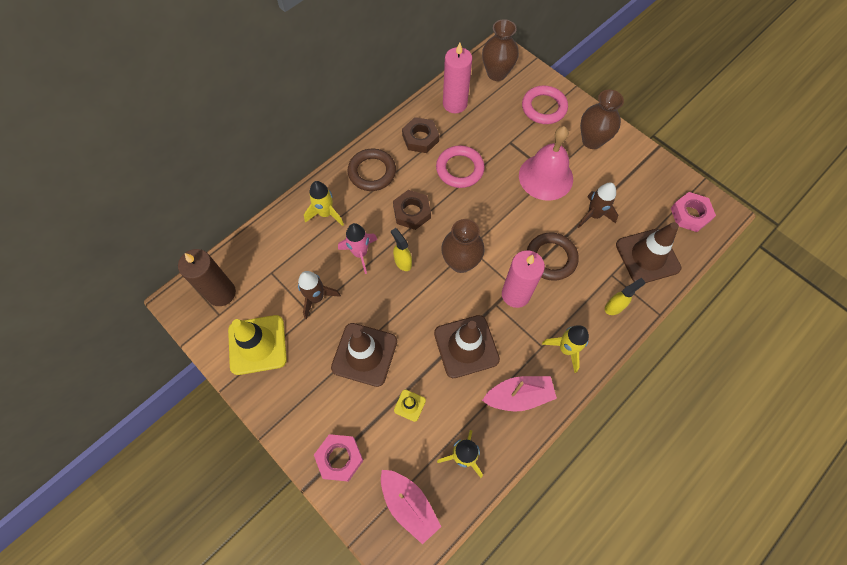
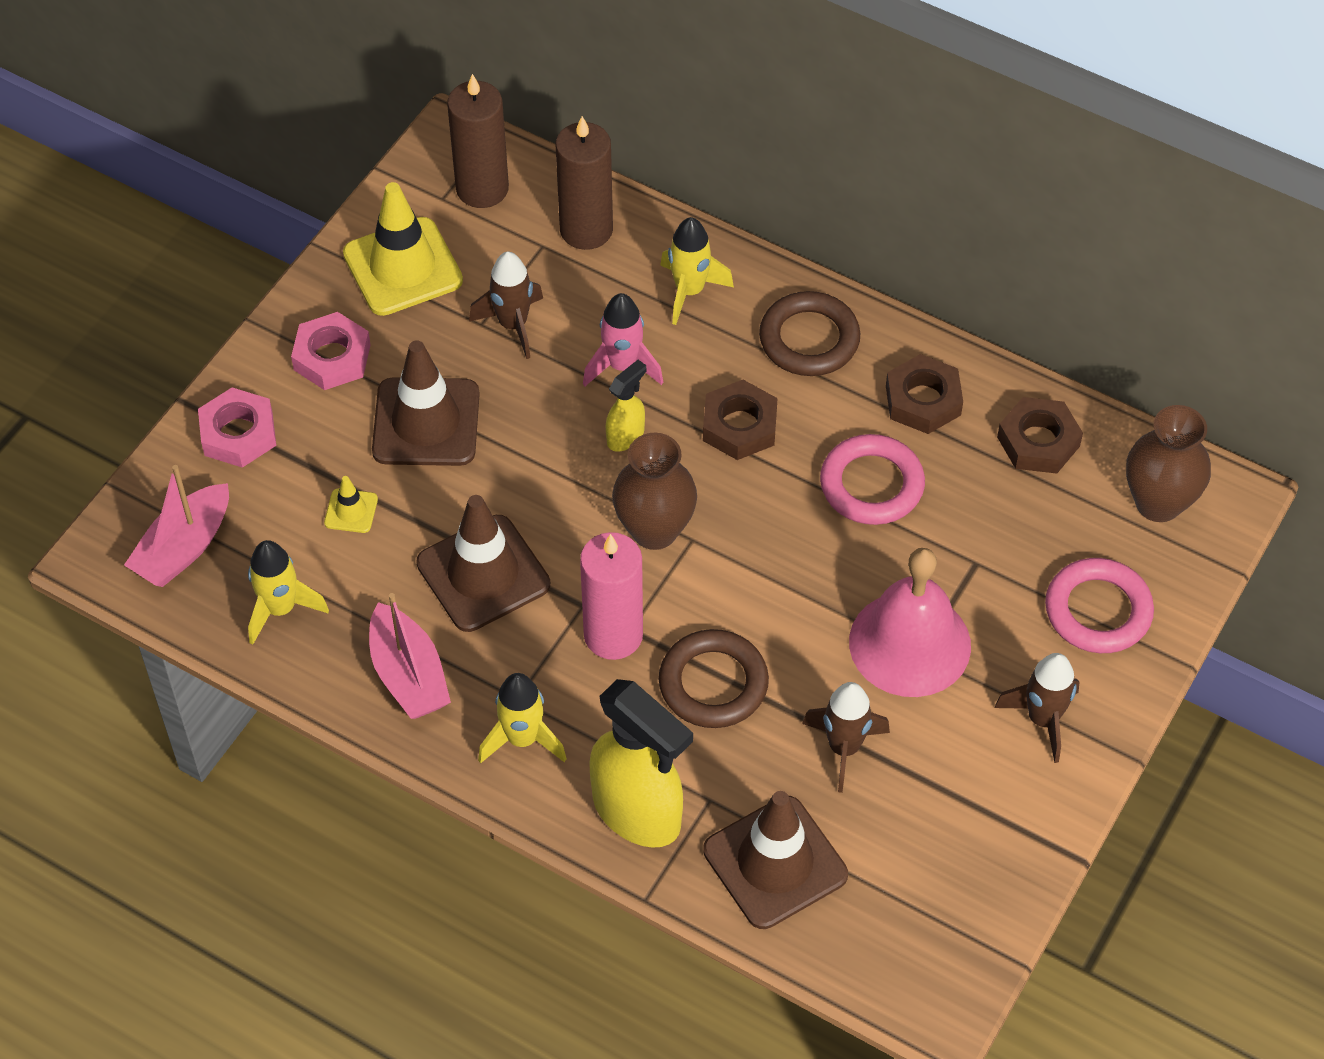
camera: 75 degrees right, 10 degrees down
(269, 250) = (586, 230): none -> brown candle
(455, 104) = (1038, 441): pink candle -> brown nut
(592, 140) = (1042, 719): brown vase -> brown rocket
(614, 306) = (638, 813): yellow spray bottle -> yellow spray bottle, size x2.06
(690, 214) = (912, 940): pink nut -> pink nut (332, 357)

